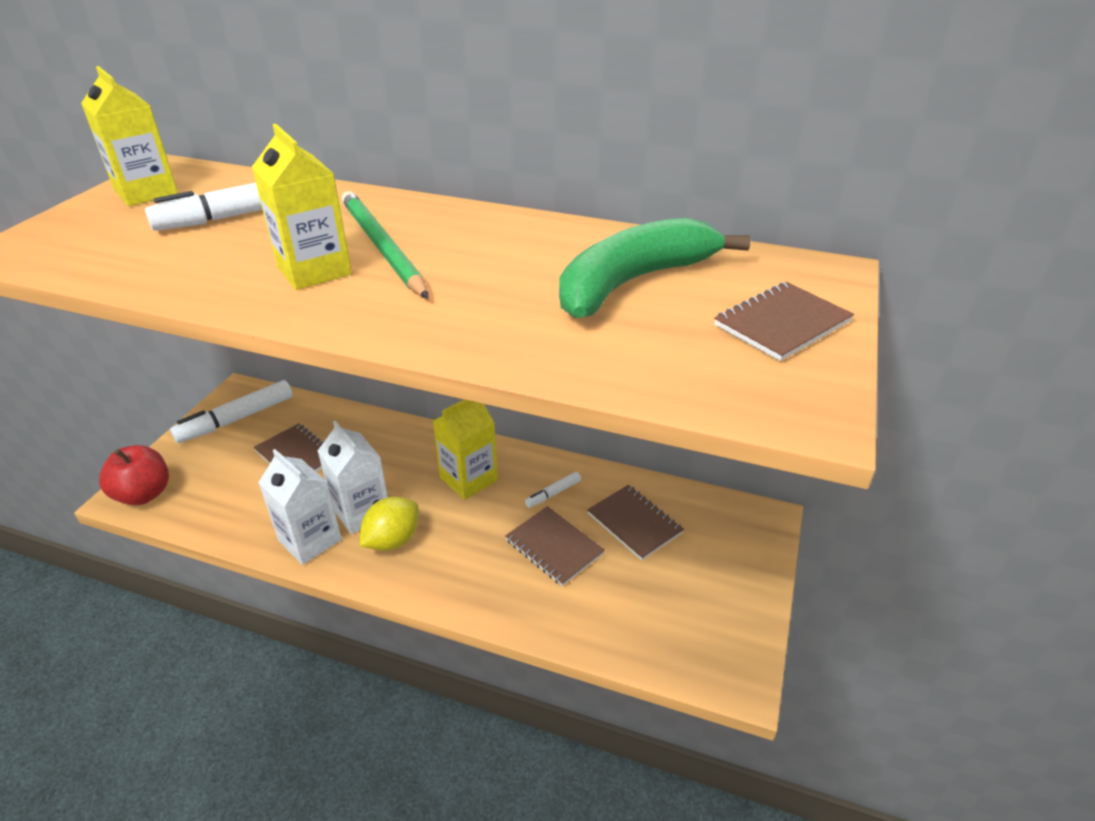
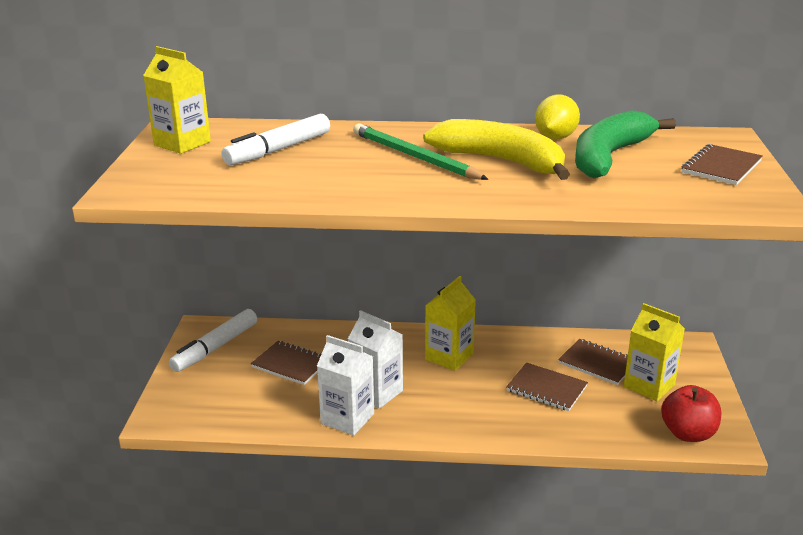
camera: 15 degrees left, 10 degrees down
(144, 494) = (174, 413): red apple -> red apple (688, 433)
(314, 270) = (382, 175): yellow carton -> yellow carton (649, 385)
(393, 540) = (416, 407): yellow lemon -> yellow lemon (555, 137)
(482, 269) = (501, 161): none -> yellow banana
(553, 493) = (523, 355): white marker -> none

